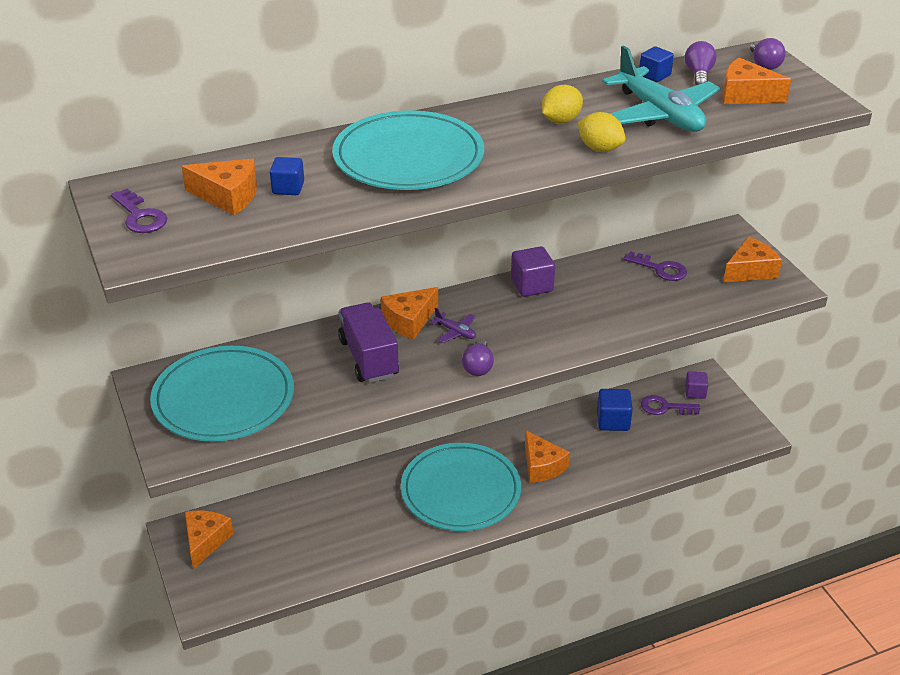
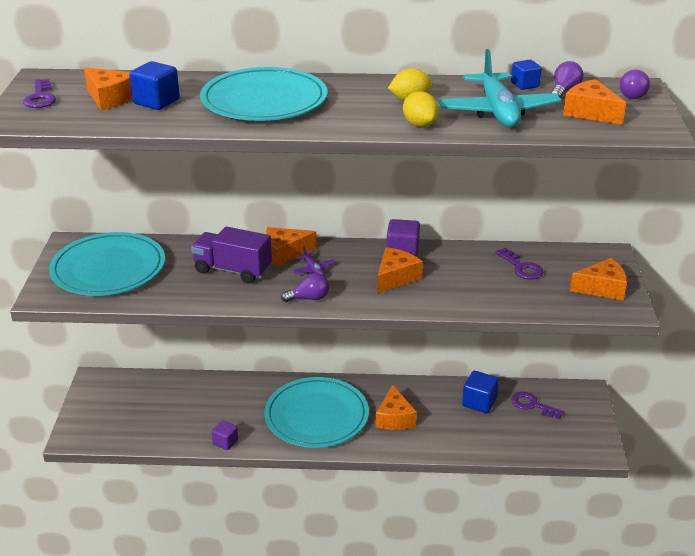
camera: 25 degrees right, 5 degrees down
(205, 541) = (107, 391): orange cheese -> orange cheese (395, 277)
(288, 188) = (156, 102): blue cube -> blue cube, size x1.53
(369, 358) = (233, 270): purple truck -> purple truck turned 75 degrees counterclockwise
(478, 367) = (309, 298): purple light bulb -> purple light bulb turned 135 degrees counterclockwise
(695, 392) = (568, 401): purple cube -> purple cube (225, 442)

